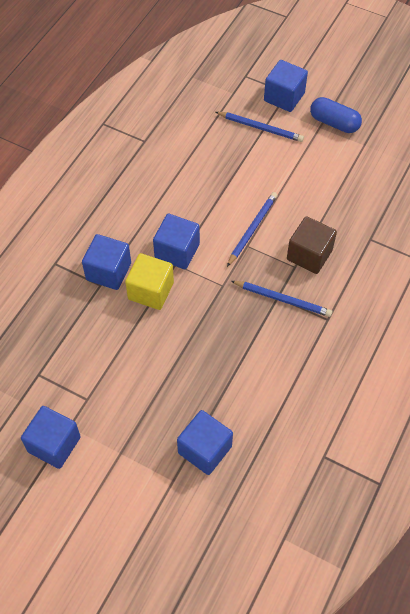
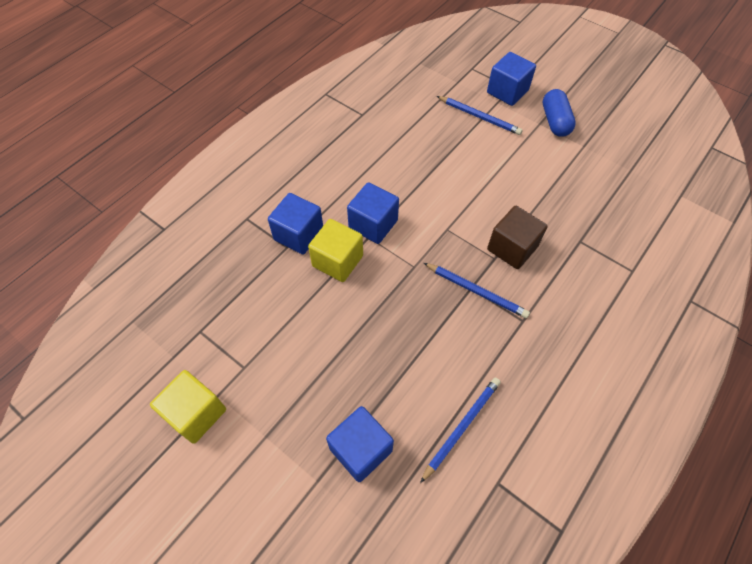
camera: 10 degrees right, 0 degrees up
(54, 444) = (196, 413): blue cube -> yellow cube
(252, 229) = (455, 213): blue pencil -> blue pencil (461, 427)
(334, 123) = (555, 121): blue capsule -> blue capsule turned 45 degrees clockwise

